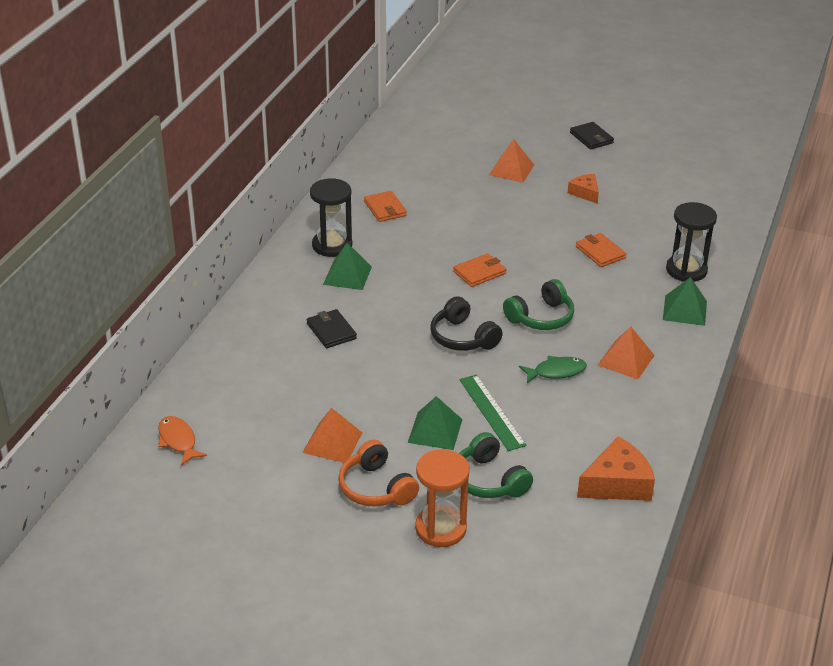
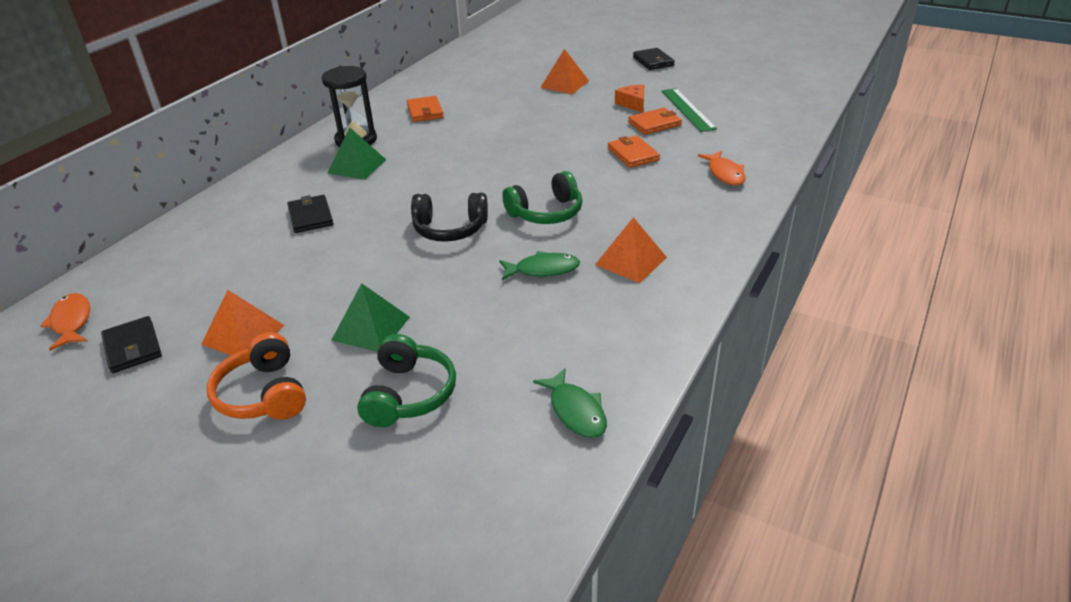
camera: 10 degrees right, 0 degrees up
(246, 459) = (132, 347): none -> black wallet
(441, 528) = (317, 456): orange hourglass -> none
(462, 337) = (450, 229): black headphones -> black headphones turned 60 degrees counterclockwise
(479, 272) = (496, 168): orange wallet -> orange wallet (654, 124)
(488, 480) = (409, 394): green headphones -> green headphones turned 150 degrees counterclockwise
(492, 412) = (449, 310): green ruler -> green ruler (688, 109)
(617, 483) = (576, 411): orange cheese -> green fish
(685, 310) = (714, 212): green pyramid -> none
(686, 270) = (725, 173): black hourglass -> orange fish

